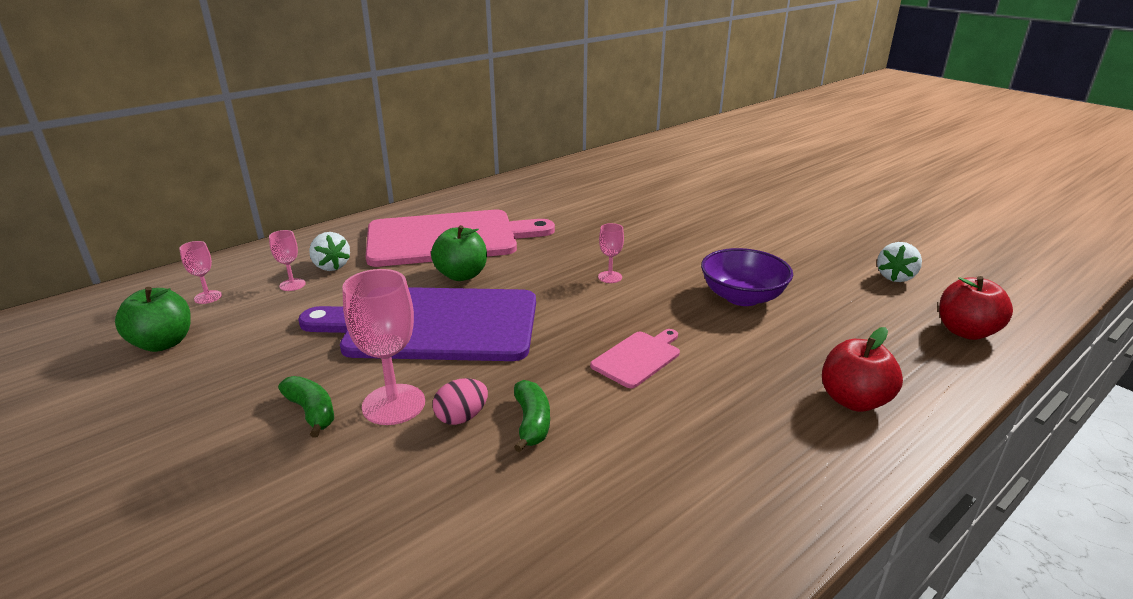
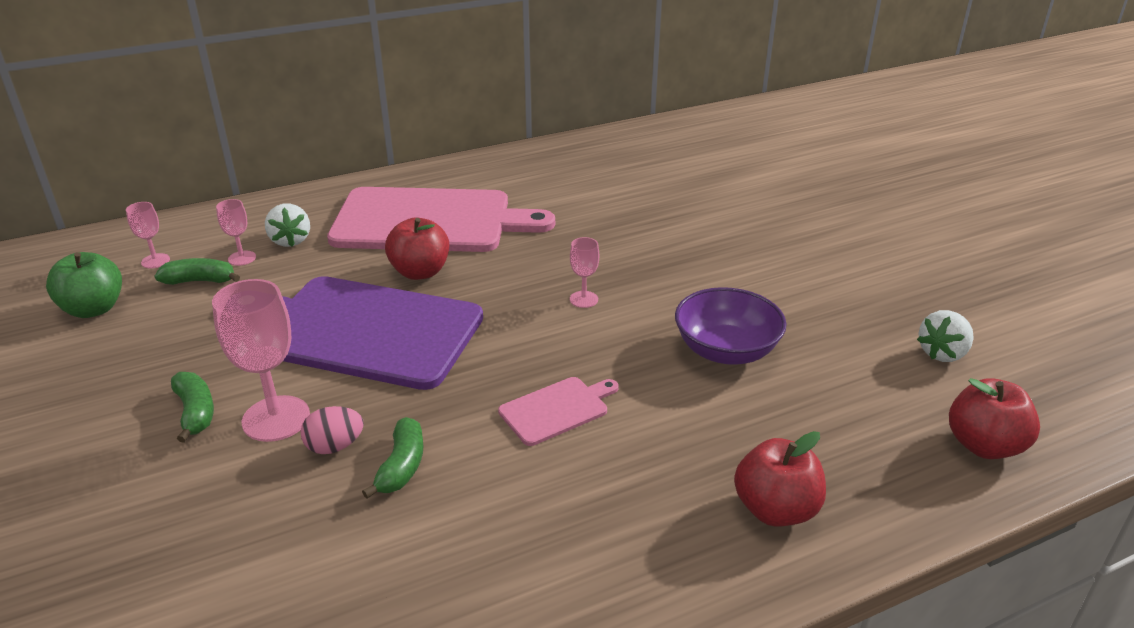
camera: 15 degrees right, 5 degrees up
(261, 307) = (200, 281): none -> green banana
(461, 275) = (420, 272): green apple -> red apple

